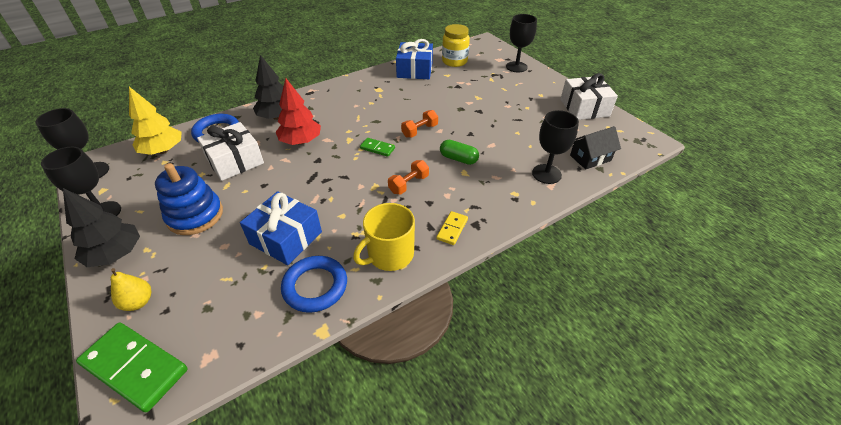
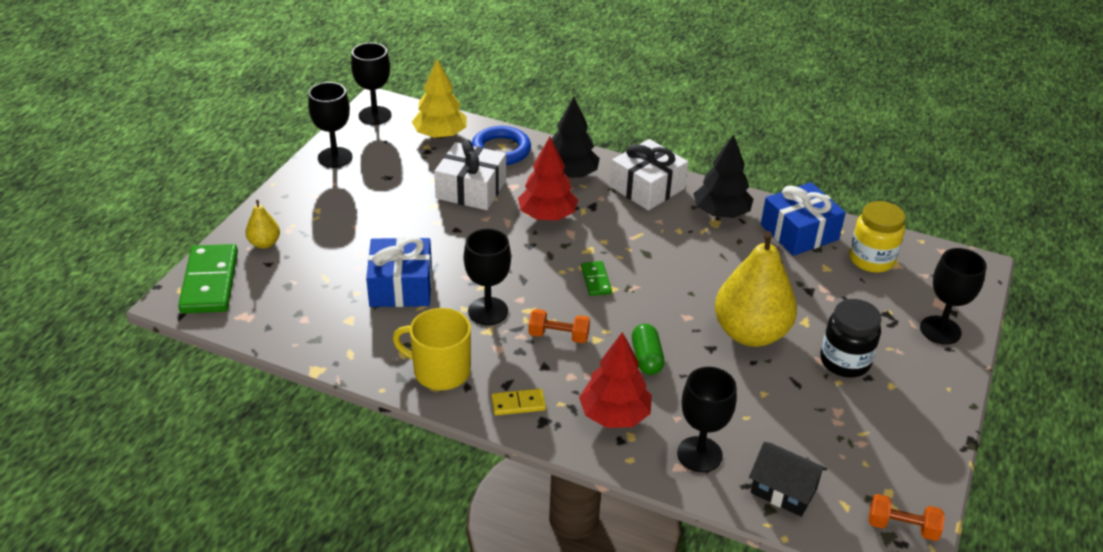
camera: 55 degrees right, 5 degrees down
(116, 254) = (299, 197): black tree -> black tree (721, 213)
(195, 215) = (378, 212): blue stacking toy -> none
(315, 286) = (360, 339): blue ring -> none
(356, 205) = (488, 311): none -> black goblet
(419, 131) = (667, 299): orange dumbbell -> orange dumbbell (902, 527)
(471, 116) = (750, 333): none -> yellow pear
(493, 192) = (614, 415): none -> red tree
(515, 99) = (845, 361): none -> black jar
(584, 108) = (912, 447): white gift -> white gift (647, 188)

